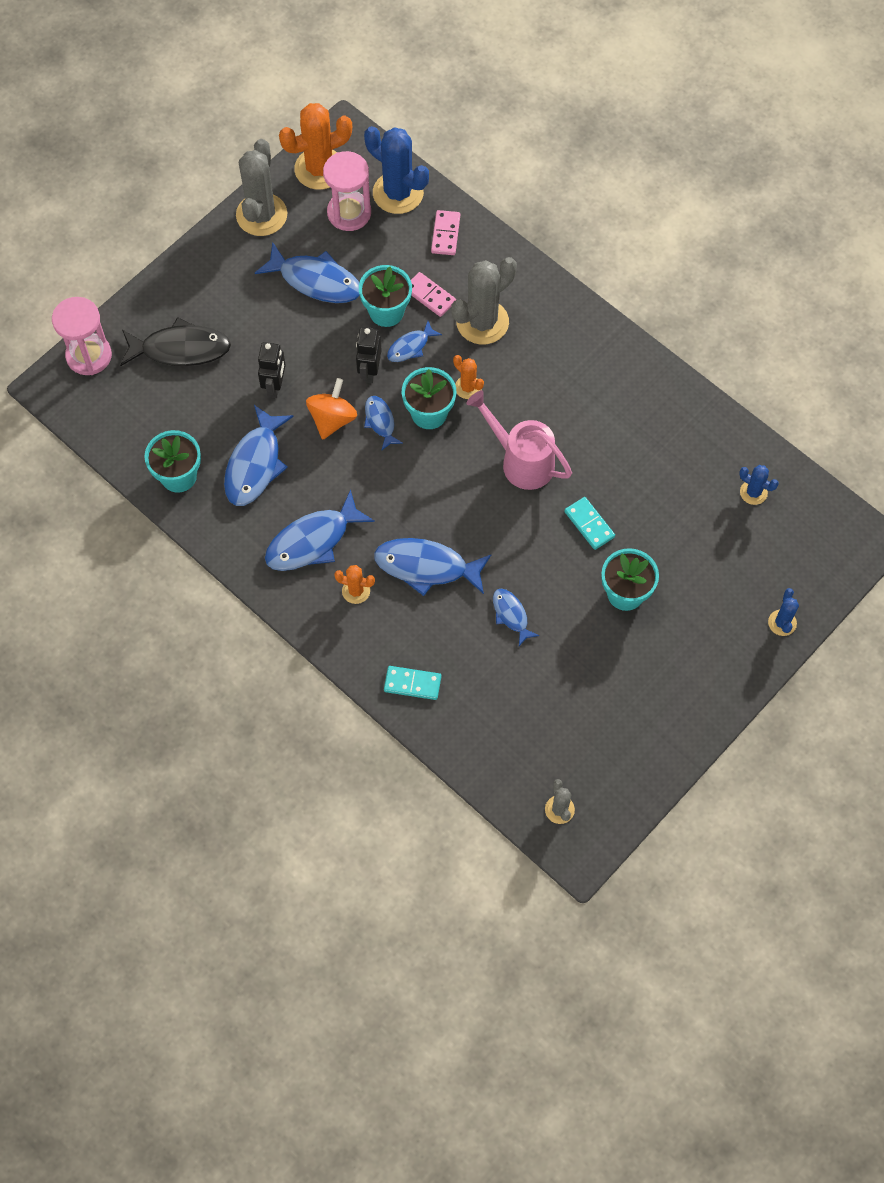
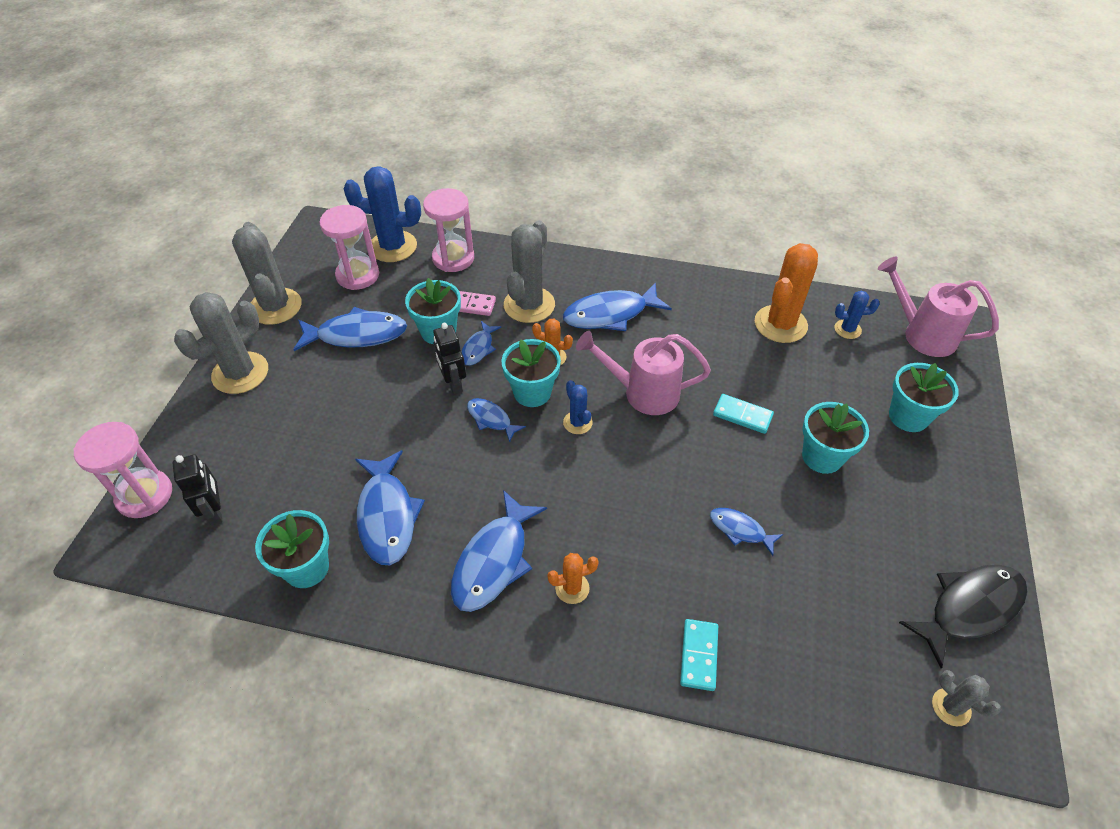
camera: 30 degrees left, 15 degrees down
(180, 349) = (248, 445): black fish -> black fish (969, 608)
(203, 274) = (240, 373): none -> grey cactus
(275, 386) = (367, 435): black robot -> black robot (215, 511)
(319, 169) = (312, 256): orange cactus -> orange cactus (780, 324)
(332, 419) = (443, 438): orange spinning top -> none
(412, 684) = (699, 655): turquoise domino -> turquoise domino turned 60 degrees counterclockwise
(426, 567) = (626, 527): blue fish -> blue fish (610, 314)
(445, 234) = (453, 258): pink domino -> pink hourglass
(730, 598) = (908, 416): none -> turquoise flower pot
(782, 623) = (965, 415): blue cactus -> blue cactus (577, 423)
(819, 532) = (922, 334): none -> pink watering can

